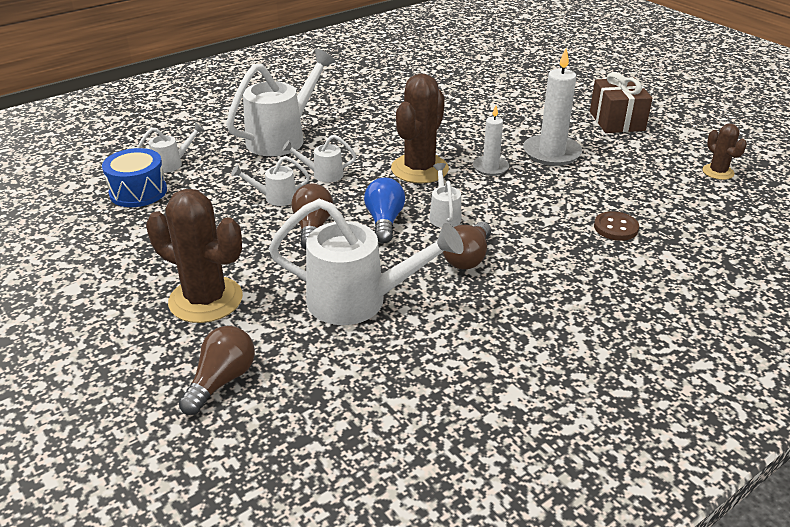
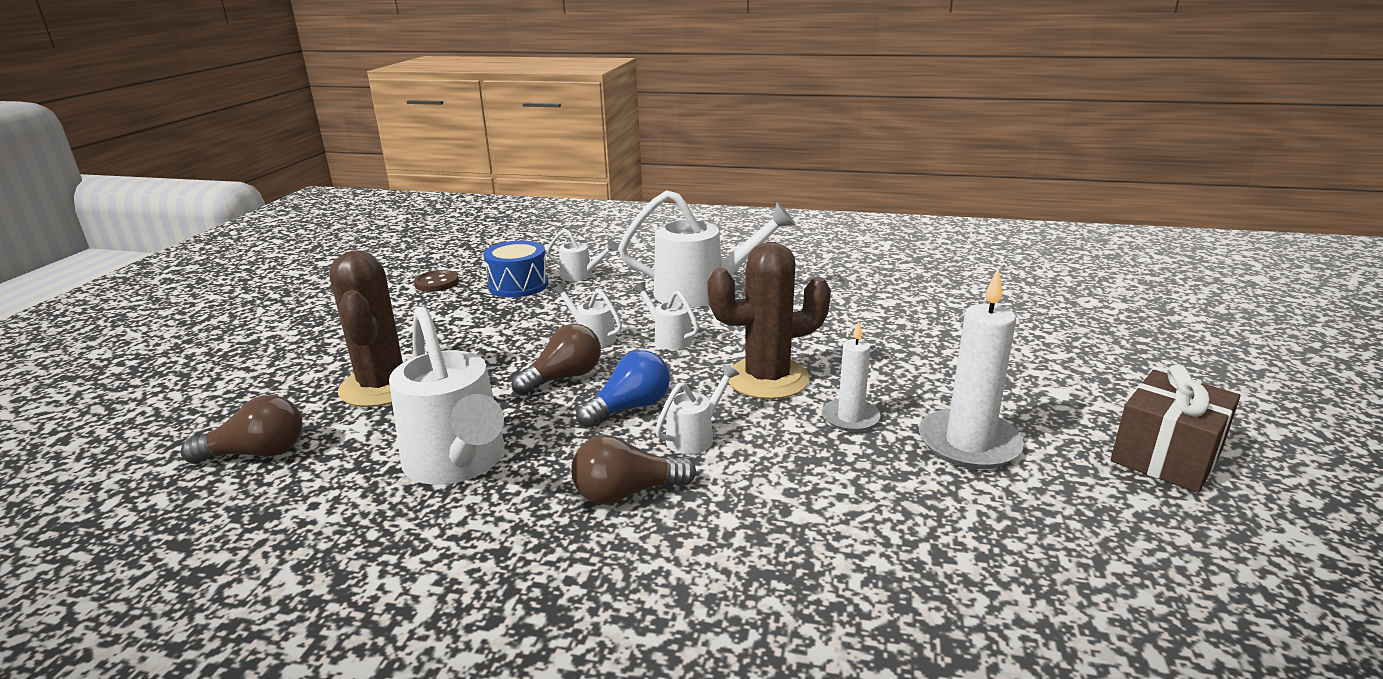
camera: 50 degrees right, 10 degrees down
(616, 228) = (873, 586): brown button -> brown button (437, 283)
(718, 172) = (1241, 630): brown cactus -> none

